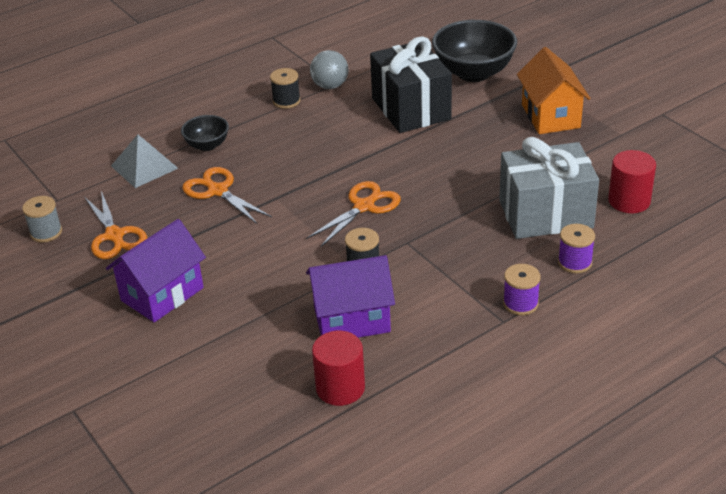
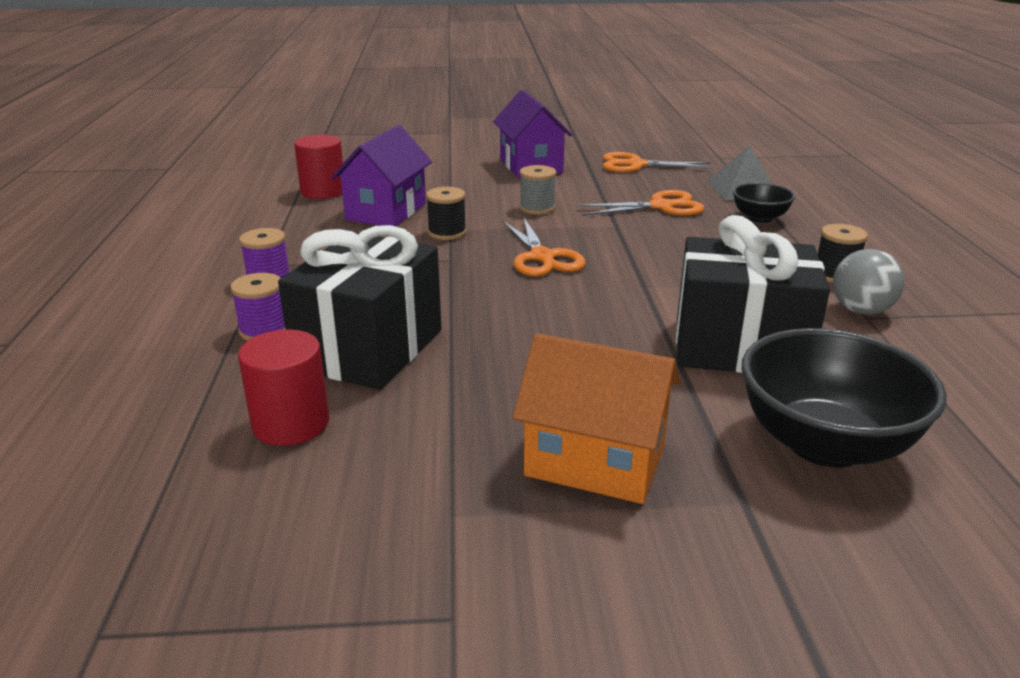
camera: 120 degrees right, 10 degrees down
(46, 232) = (671, 149): grey spool -> grey spool (537, 208)
(545, 214) = (369, 349): grey gift -> black gift

